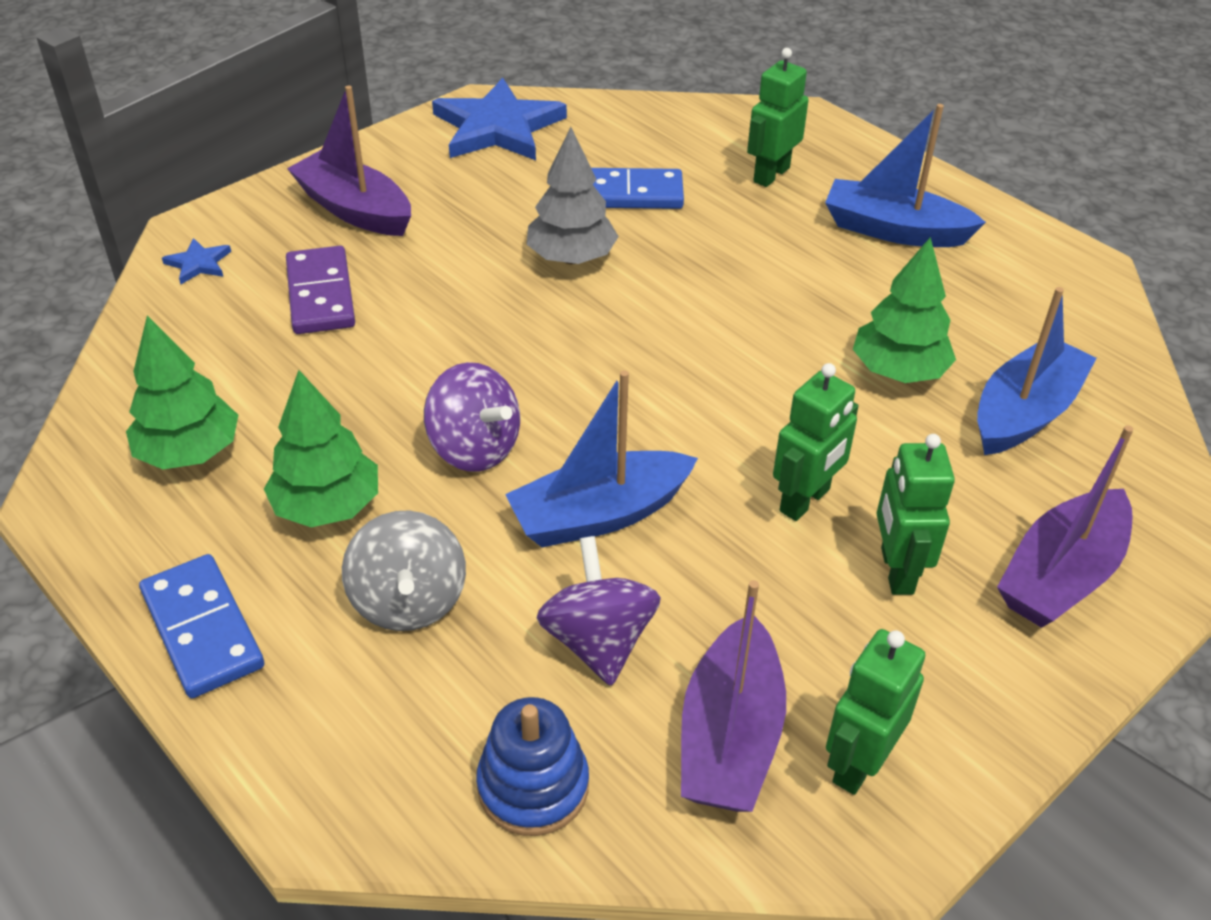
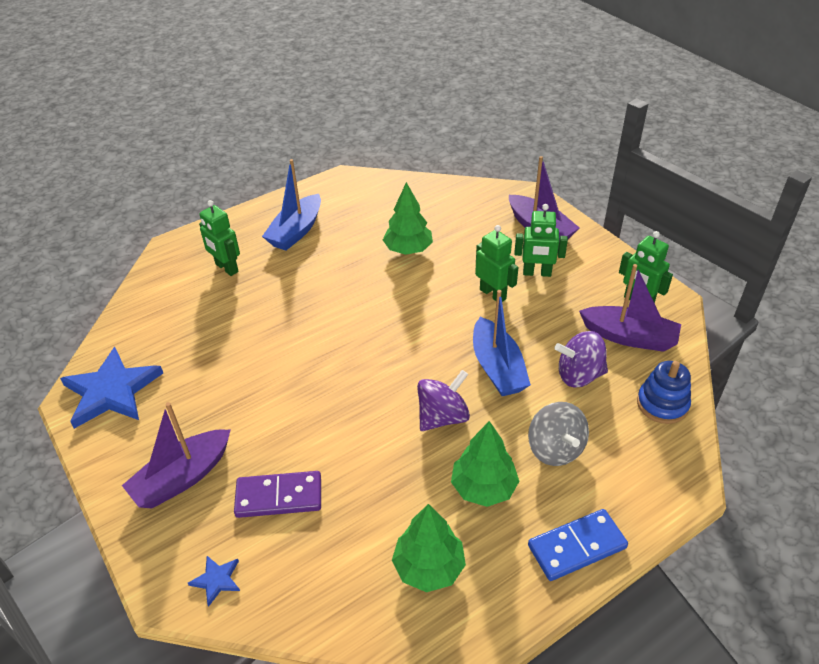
camera: 80 degrees left, 0 degrees up
(409, 601) = (555, 449): grey spinning top -> grey spinning top turned 75 degrees clockwise
(571, 258) = (279, 362): grey tree -> none
(628, 194) = (221, 331): blue domino -> none
(1024, 413) = (443, 217): blue boat -> none

